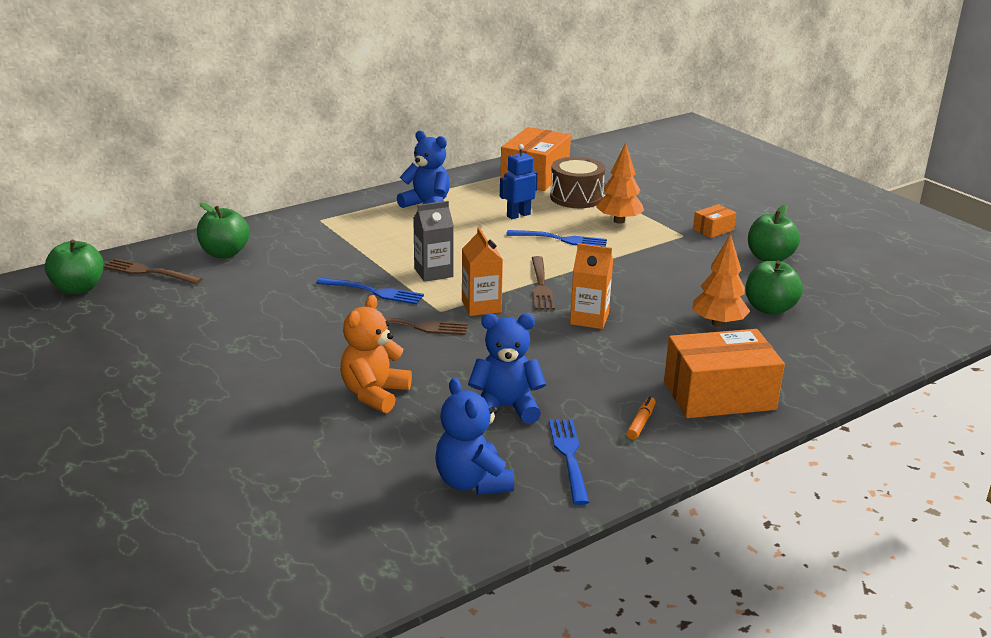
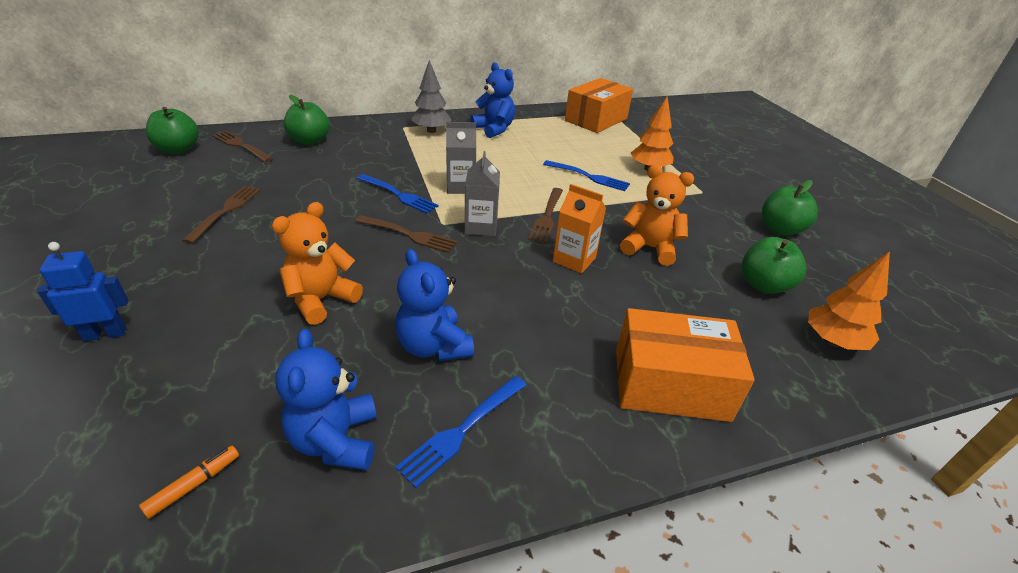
camera: 15 degrees right, 10 degrees up
(202, 339) = (226, 211): none -> brown fork
(356, 219) = (431, 131): none -> grey tree
(481, 306) = (481, 227): orange carton -> grey carton
(505, 408) = (434, 346): blue teddy bear -> blue teddy bear turned 135 degrees counterclockwise
(518, 215) = (564, 149): blue robot -> blue robot (105, 334)
(569, 456) = (462, 430): blue fork -> blue fork turned 150 degrees counterclockwise
(576, 197) = (621, 142): brown drum -> none
(641, 423) = (566, 402): orange marker -> orange marker (194, 485)
(655, 296) = (649, 248): none -> orange teddy bear
(713, 230) = (733, 191): orange box -> none
(718, 323) = (702, 291): orange tree -> orange tree (833, 341)

